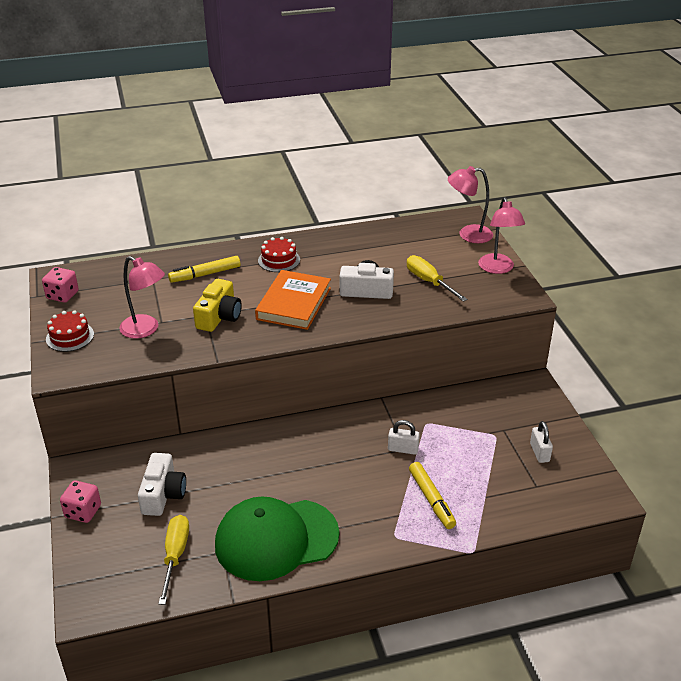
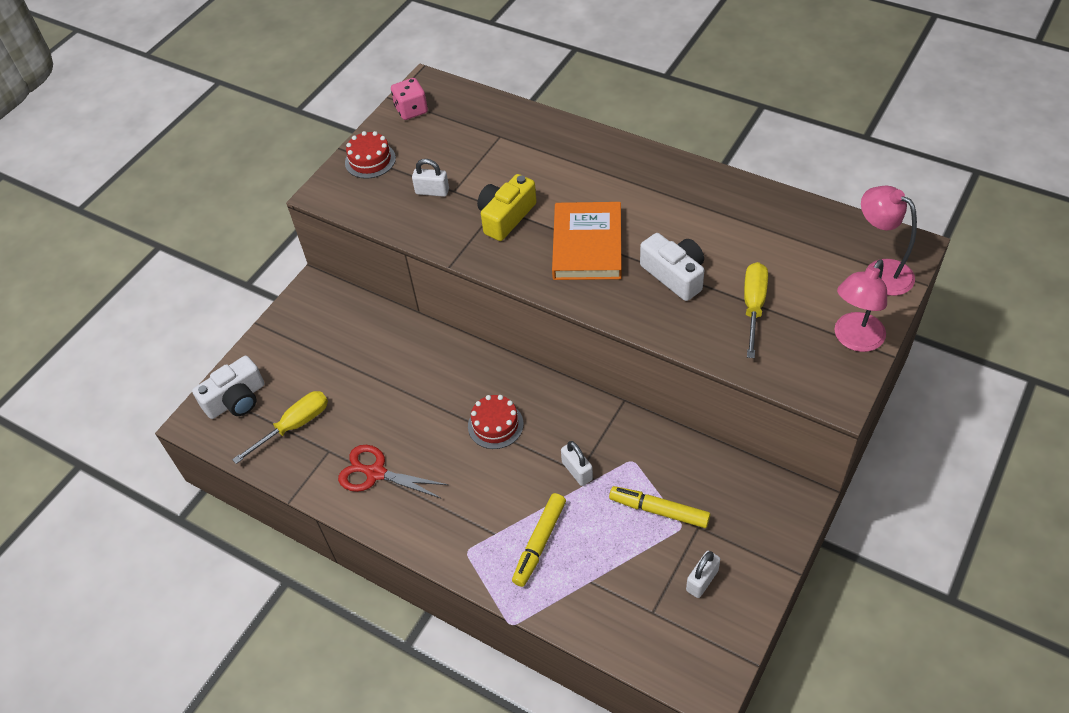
camera: 50 degrees right, 15 degrees up
(83, 511) = (278, 334): pink dice -> none
(145, 330) = (432, 191): pink lamp -> white padlock
(163, 494) = (344, 362): white camera -> white camera (236, 399)
(205, 274) = (549, 158): yellow marker -> yellow marker (659, 510)
(219, 317) = (506, 217): yellow camera -> yellow camera turned 150 degrees clockwise
(276, 539) = (376, 473): green cap -> red scissors
(279, 260) = (635, 182): red cake -> red cake (495, 425)
(294, 303) = (587, 245): orange book -> orange book turned 60 degrees counterclockwise

